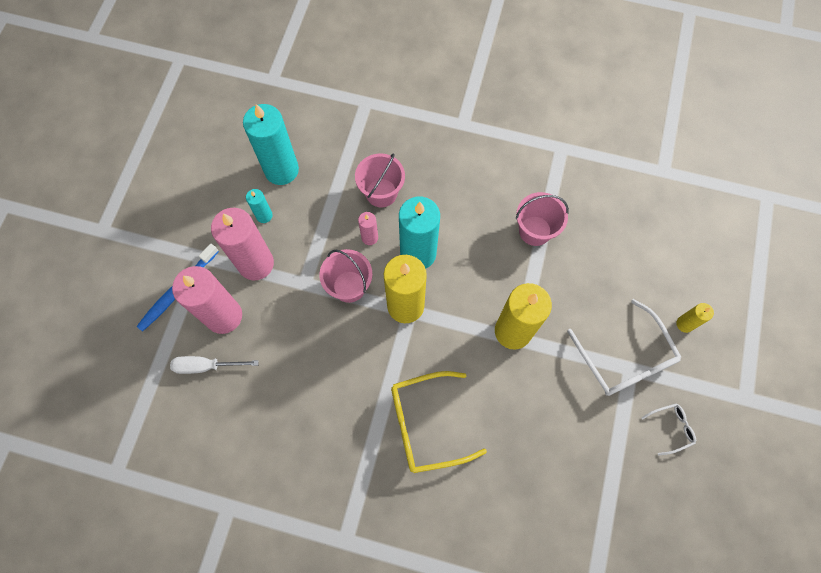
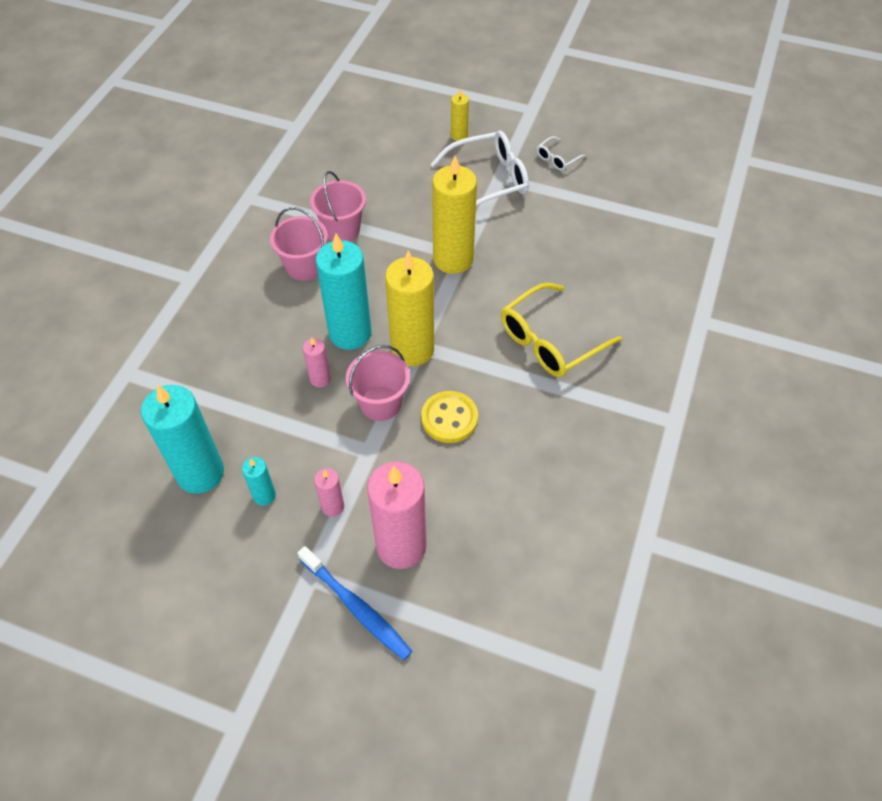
camera: 85 degrees left, 15 degrees down
(206, 366) = (468, 568): white screwdriver -> none
(256, 263) = (333, 506): pink candle -> pink candle, size x0.47
(337, 342) = (449, 418): none -> yellow button
(381, 193) = (262, 364): pink bucket -> pink bucket (304, 266)
(426, 424) = (550, 341): yellow glasses -> yellow glasses turned 60 degrees clockwise
(671, 428) = (557, 159): white glasses -> white glasses turned 120 degrees counterclockwise

